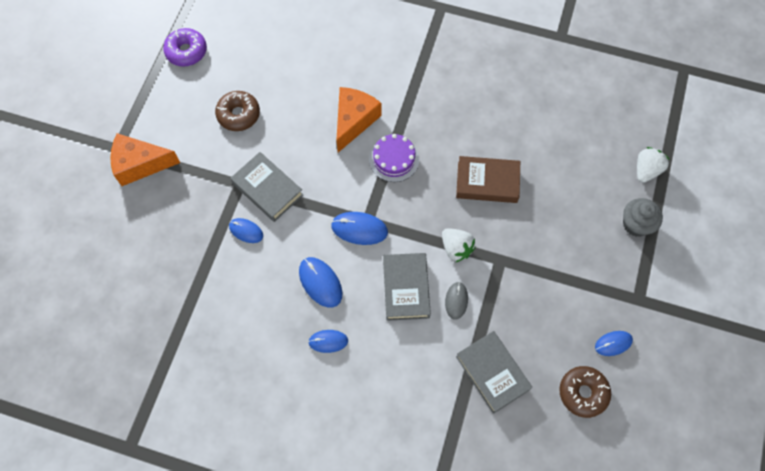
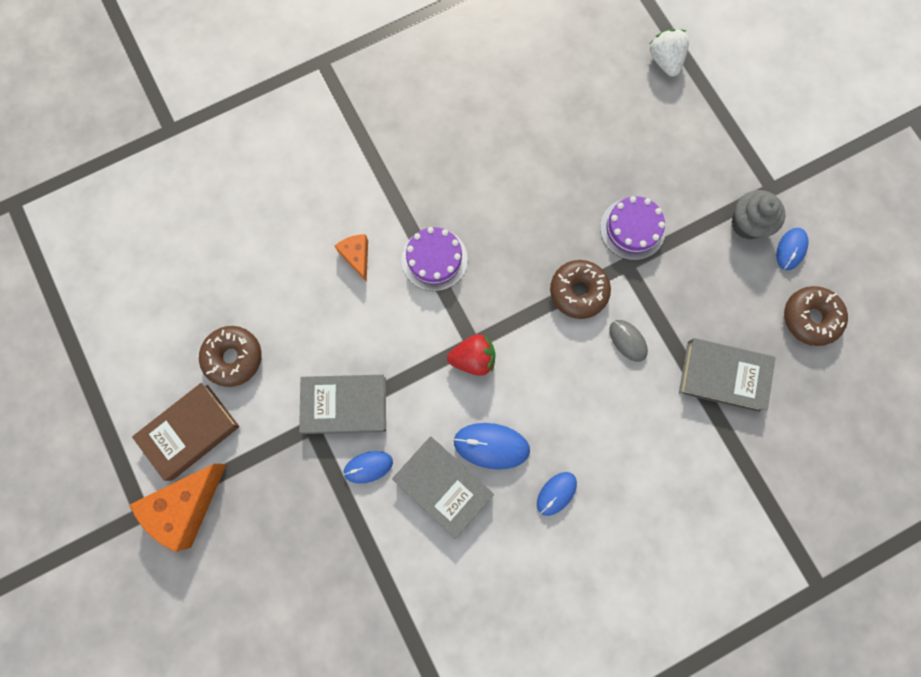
camera: 45 degrees left, 10 degrees up
(186, 51) = (104, 342): purple donut -> none
(354, 121) = (357, 256): orange cheese -> orange cheese, size x0.54
(359, 229) = (473, 358): blue mouse -> red strawberry
(406, 288) = (573, 373): grey book -> grey book (443, 486)
(456, 248) = (578, 291): white strawberry -> brown donut
(487, 182) = (541, 201): brown book -> brown book (190, 432)
(525, 244) = (632, 229): none -> purple cake
(636, 224) = (704, 121): grey cupcake -> grey cupcake (747, 223)

